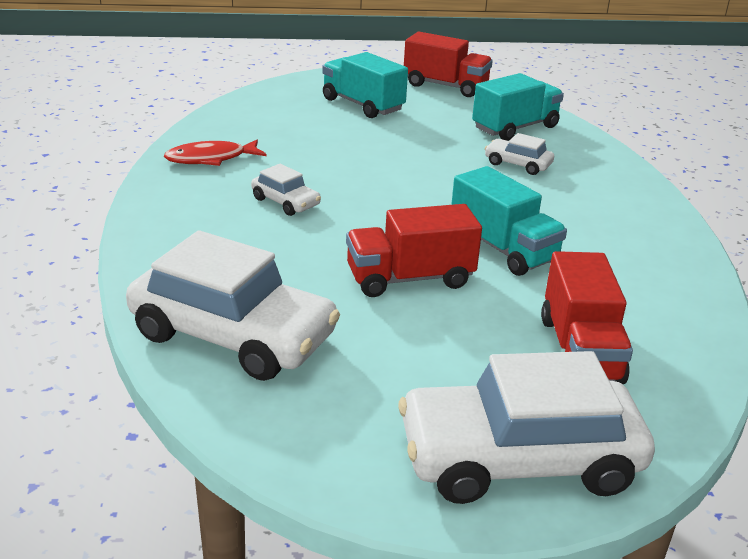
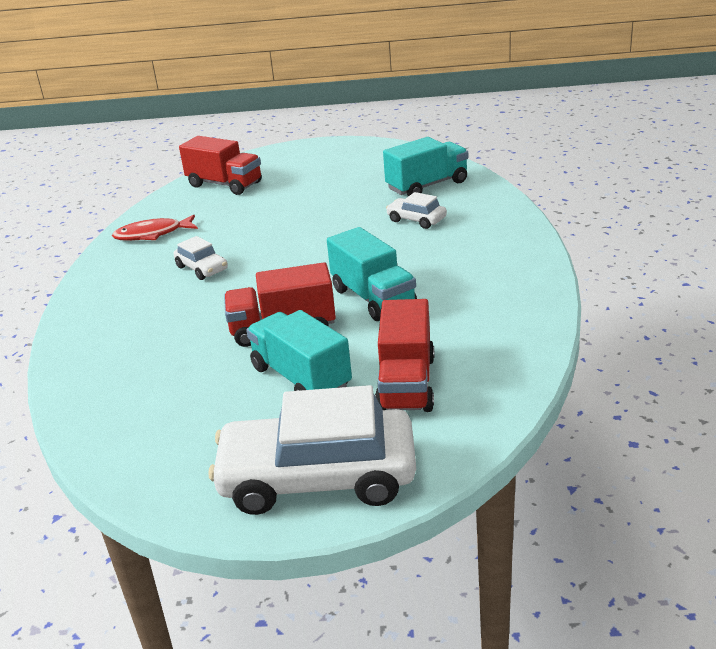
camera: 10 degrees right, 0 degrees up
(233, 335) = (121, 384): white car -> none
(362, 105) = (298, 175): turquoise truck -> turquoise truck (301, 378)
(445, 86) = (379, 151): red truck -> red truck (224, 184)

